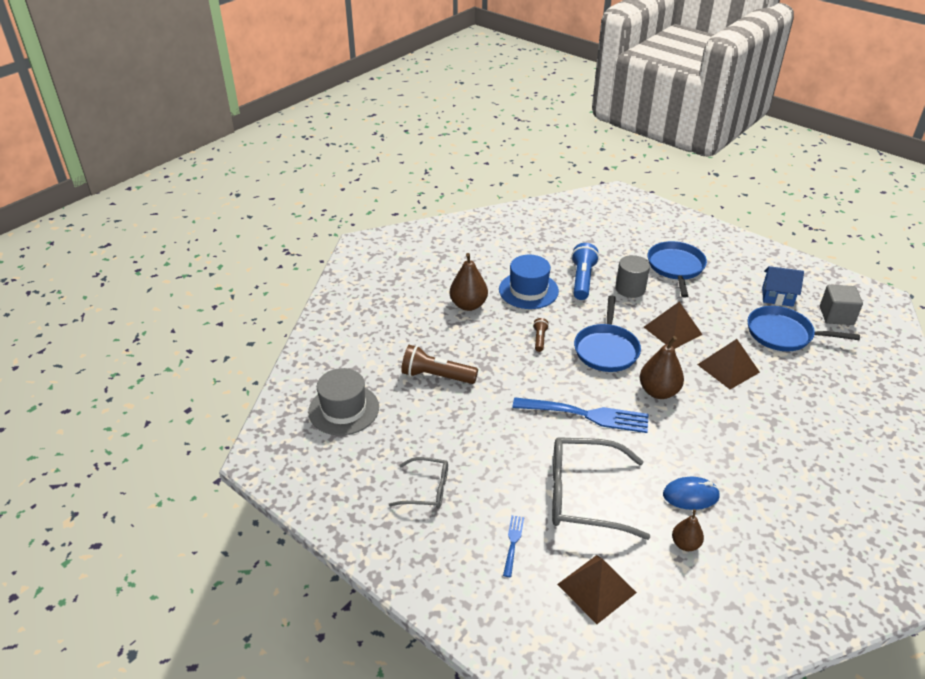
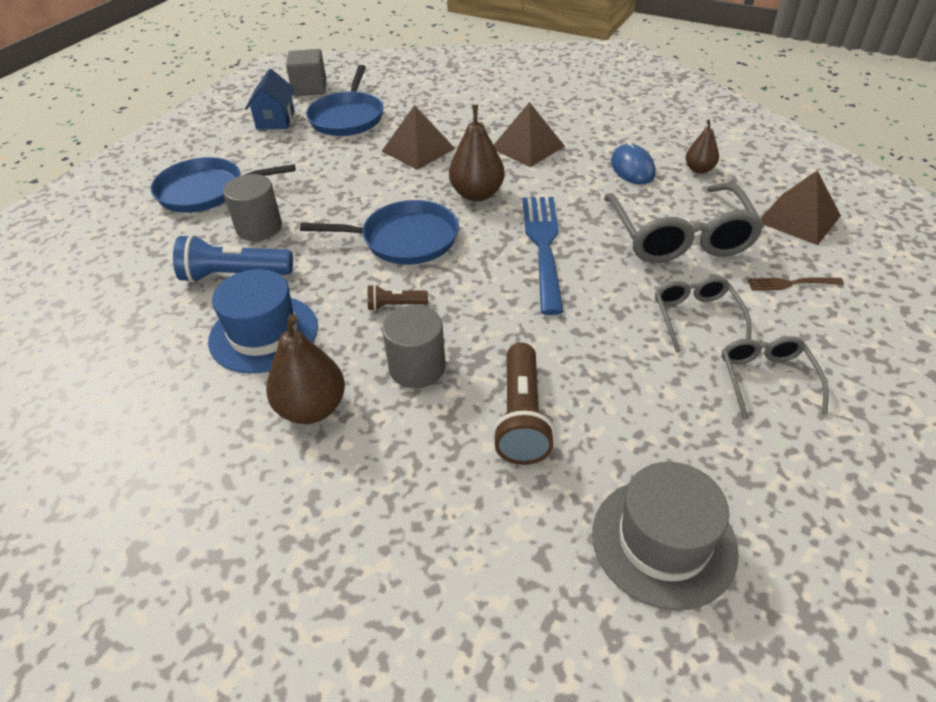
camera: 100 degrees left, 5 degrees up
(485, 342) = (417, 367): none -> grey cylinder
(492, 474) = (696, 317): none -> grey glasses
(513, 543) = (791, 283): blue fork -> brown fork
(672, 330) = (353, 188): brown pyramid -> brown pyramid (527, 147)

